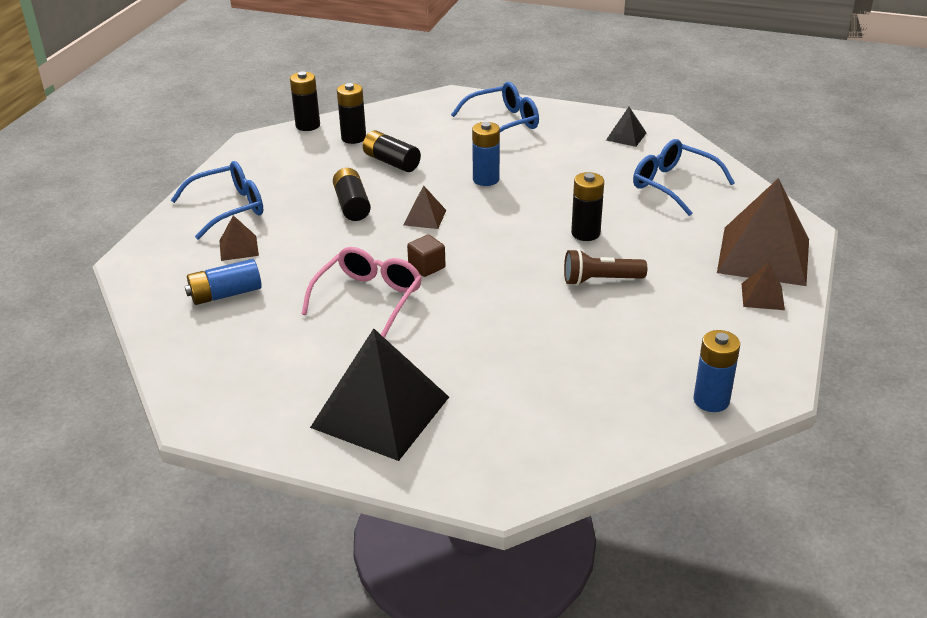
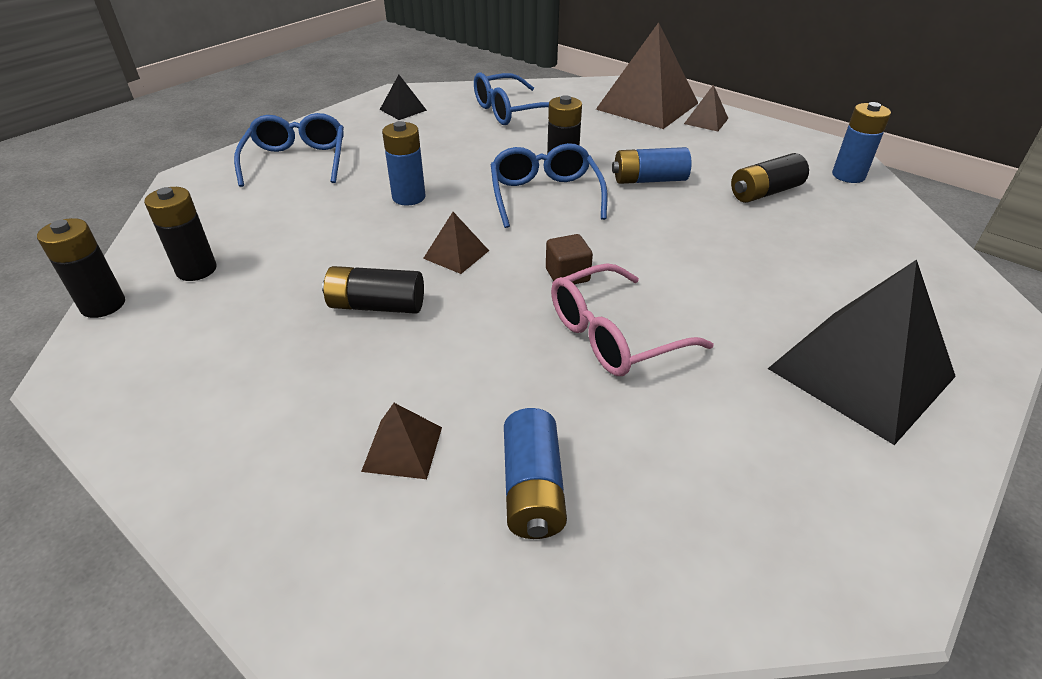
camera: 70 degrees left, 5 degrees up
(228, 208) = (266, 442): blue glasses -> blue glasses (545, 196)
(368, 298) = (614, 335): pink glasses -> pink glasses turned 75 degrees counterclockwise
(391, 162) = (298, 252): black battery -> black battery (765, 192)
(600, 280) = (649, 180): brown flashlight -> blue battery

